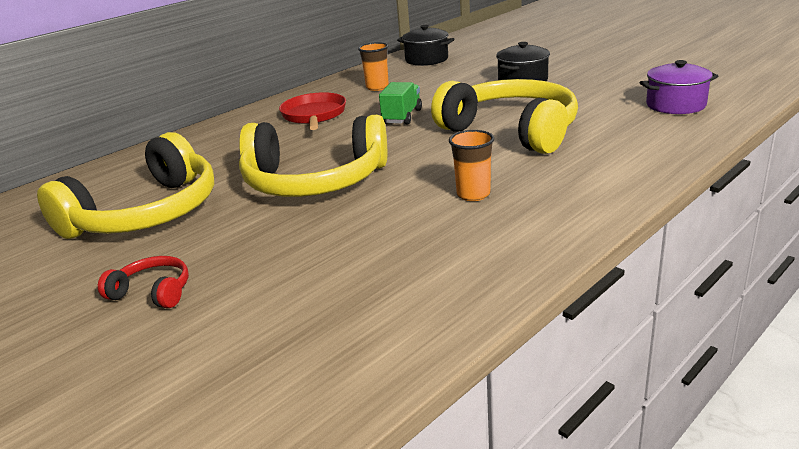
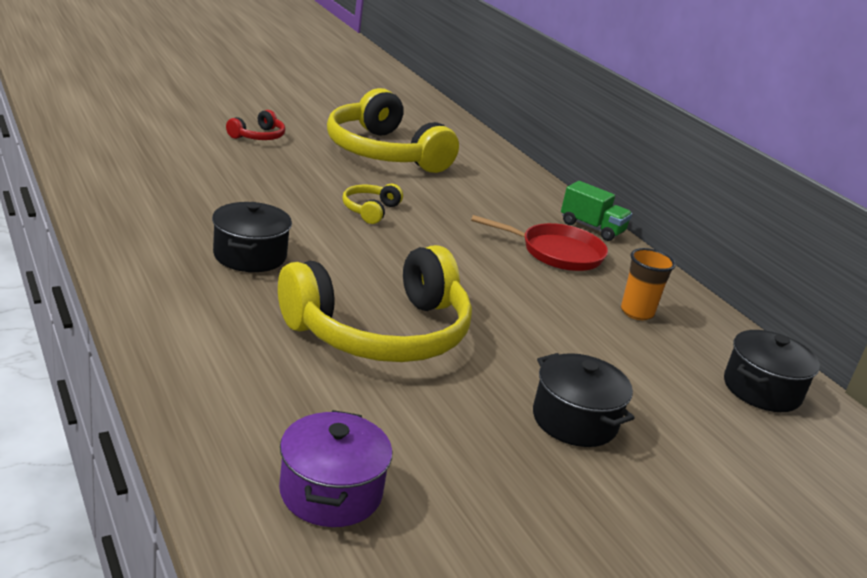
camera: 100 degrees right, 0 degrees up
(314, 181) = (370, 210): yellow headphones -> yellow headphones, size x0.43
(402, 117) = (501, 292): green truck -> green truck (592, 228)
(473, 194) = (250, 256): orange cup -> black pot

